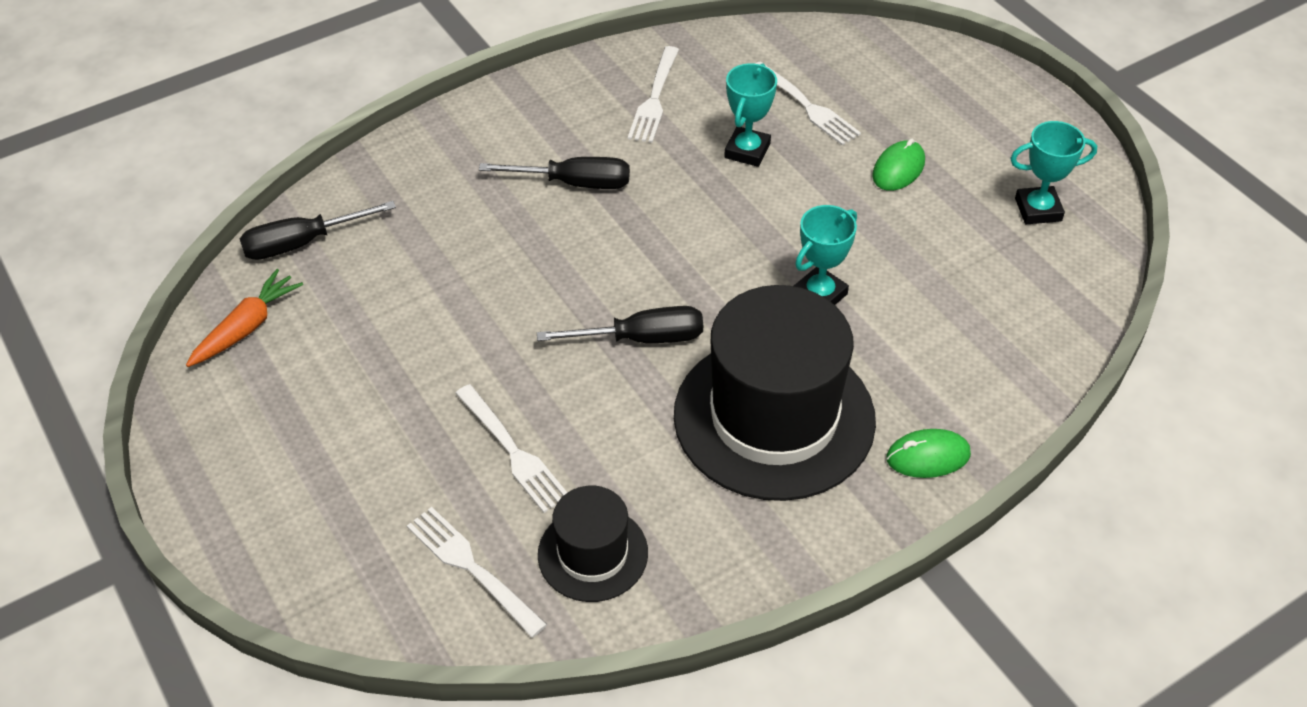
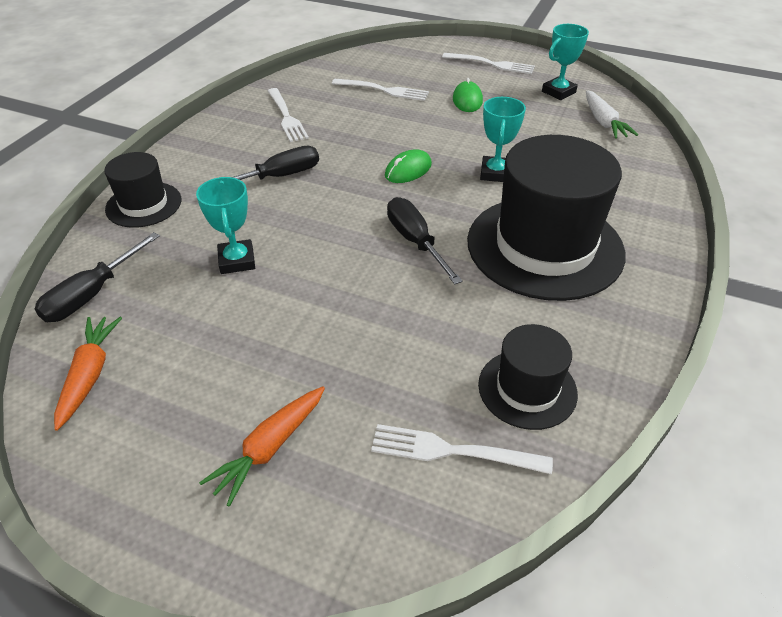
camera: 35 degrees left, 5 degrees down
(332, 476) = (269, 448): none -> orange carrot
(417, 156) = (144, 204): none -> black hat
(513, 451) = (399, 352): white fork -> white fork (491, 64)
(642, 338) = (415, 241): black screwdriver -> black screwdriver turned 75 degrees counterclockwise
(747, 151) = (372, 122): turquoise trophy -> turquoise trophy (237, 261)
(928, 456) = (650, 225): green mouse -> green mouse (408, 170)
(1044, 286) = (603, 122): none -> white carrot

